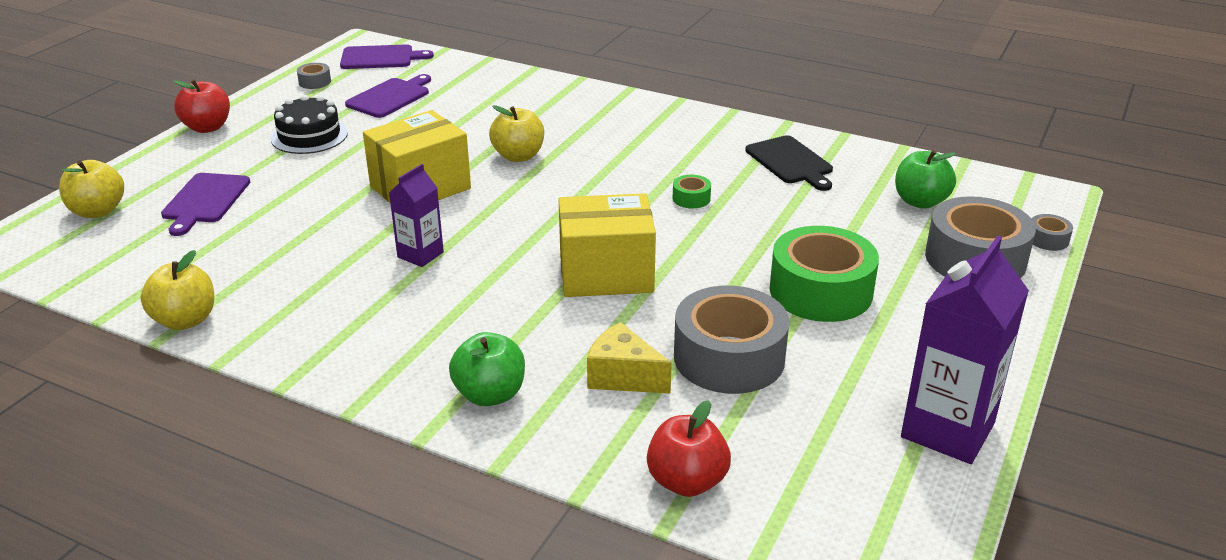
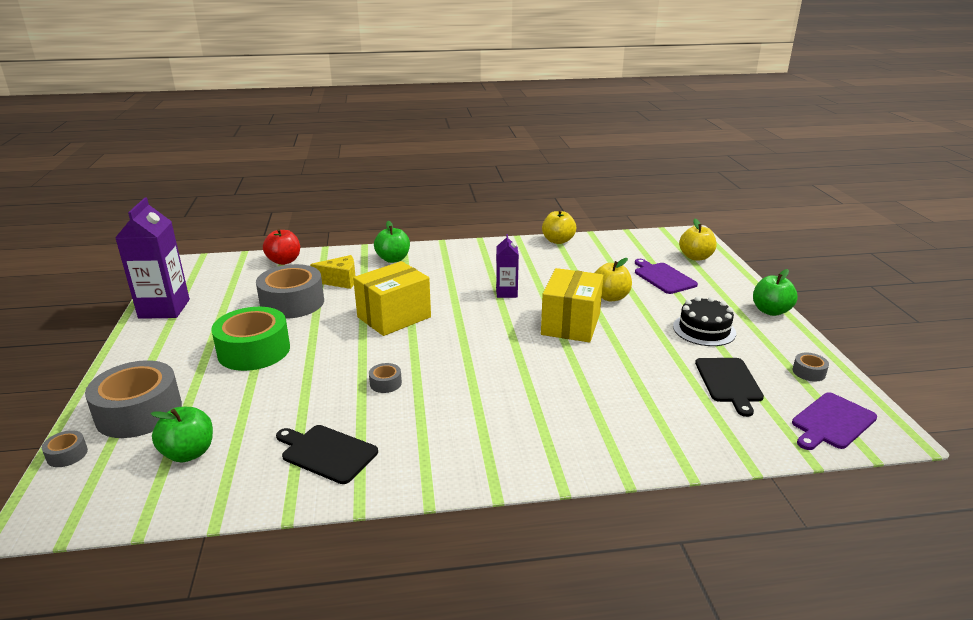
camera: 145 degrees right, 5 degrees down
(207, 127) = (770, 311): red apple -> green apple
(390, 97) = (729, 382): purple cutting board -> black cutting board
(518, 156) = (548, 369): yellow apple -> yellow apple (610, 297)
(691, 198) = (385, 383): green tape -> grey tape

